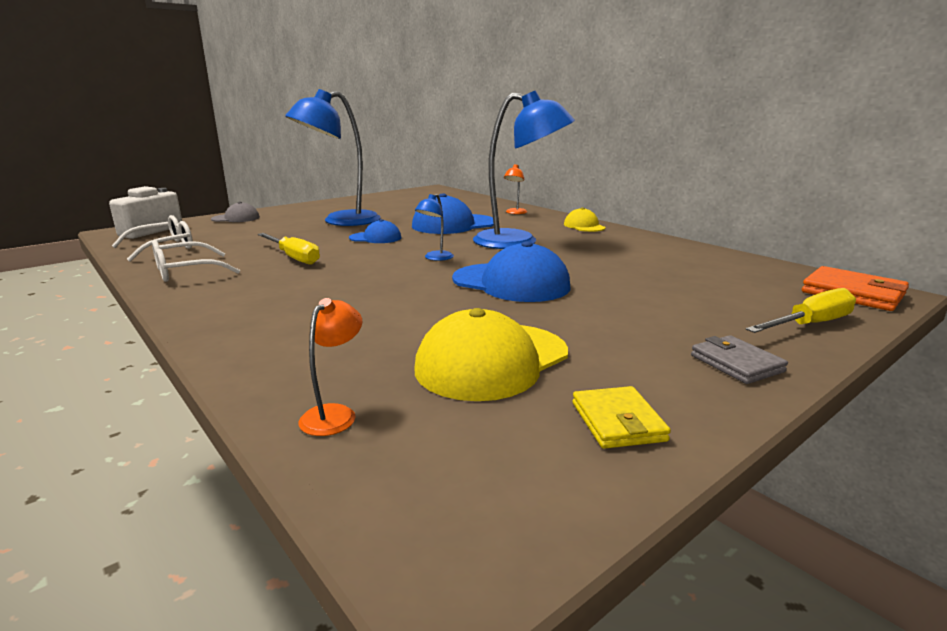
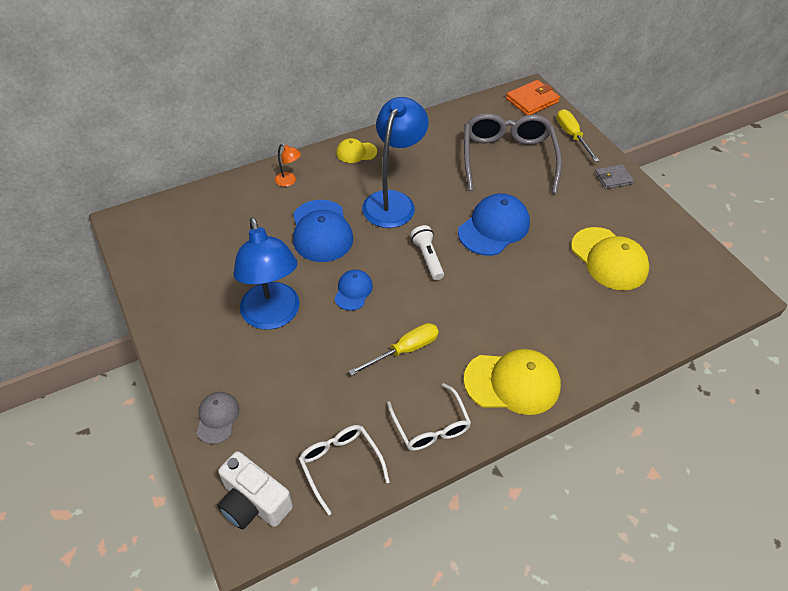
camera: 80 degrees left, 30 degrees up
(228, 302) = (512, 383): none -> yellow cap
(334, 414) = (660, 321): orange lamp -> none
(435, 258) = (427, 258): blue lamp -> white flashlight
(617, 422) = (663, 232): yellow wallet -> none
(671, 284) = (507, 158): none -> grey glasses

